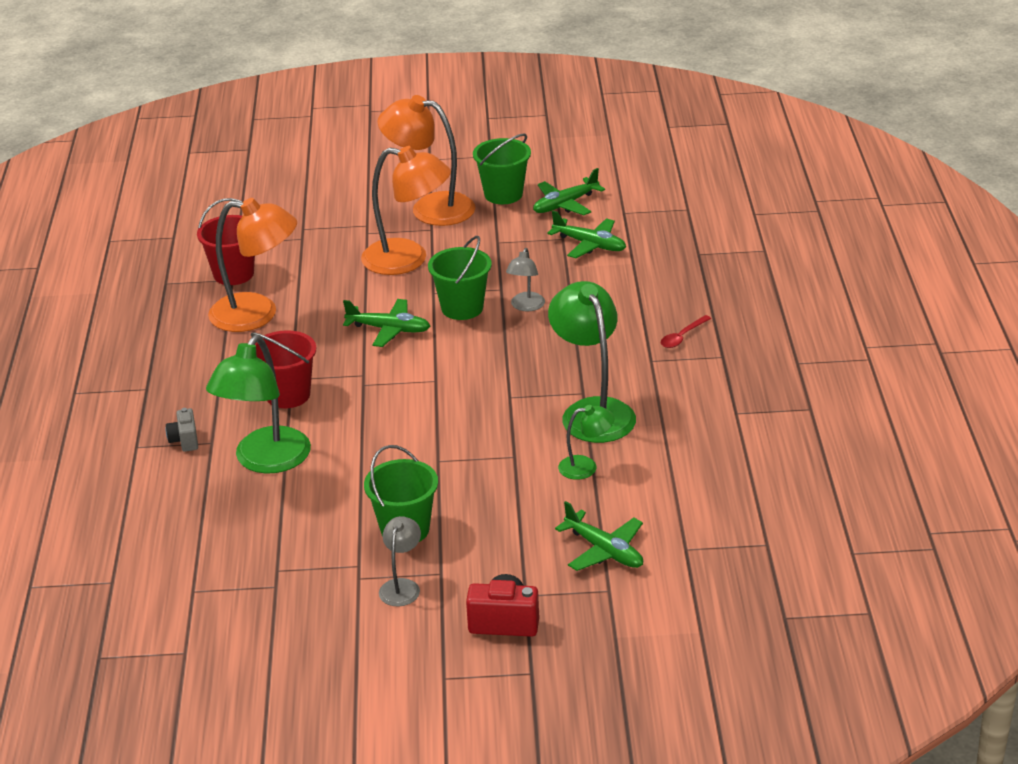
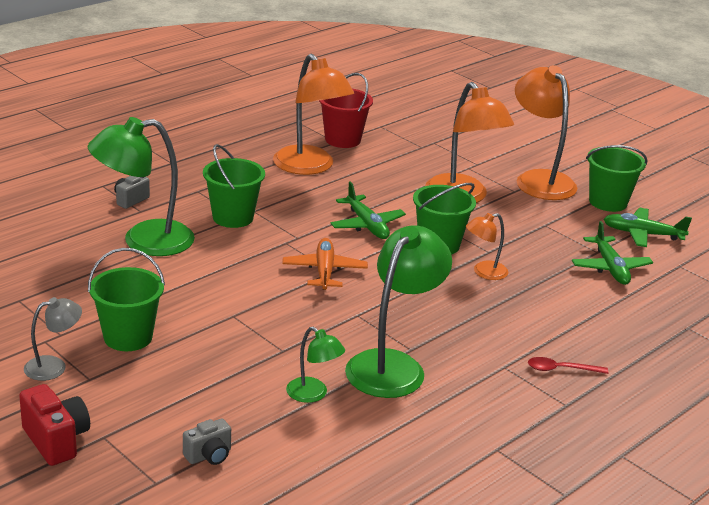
camera: 45 degrees right, 5 degrees down
(288, 395) = (233, 217): red bucket -> green bucket
(430, 384) = (324, 271): none -> orange plane
(526, 306) = (484, 272): grey lamp -> orange lamp
(604, 551) = (209, 456): green plane -> grey camera

